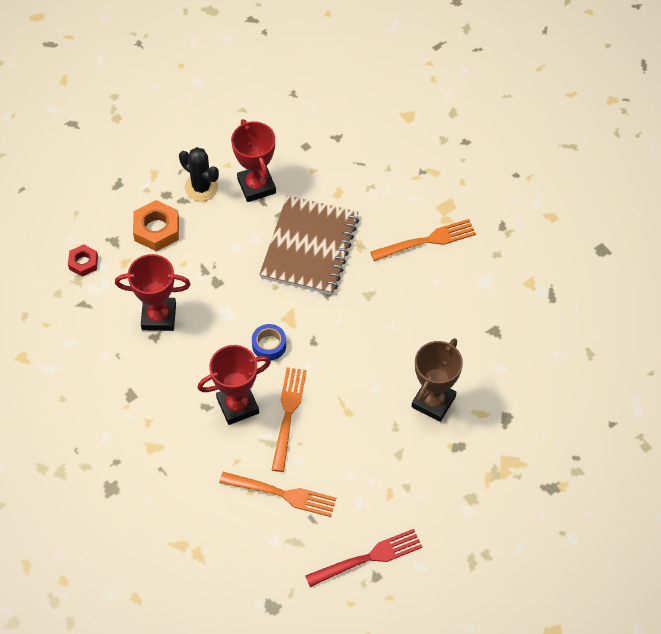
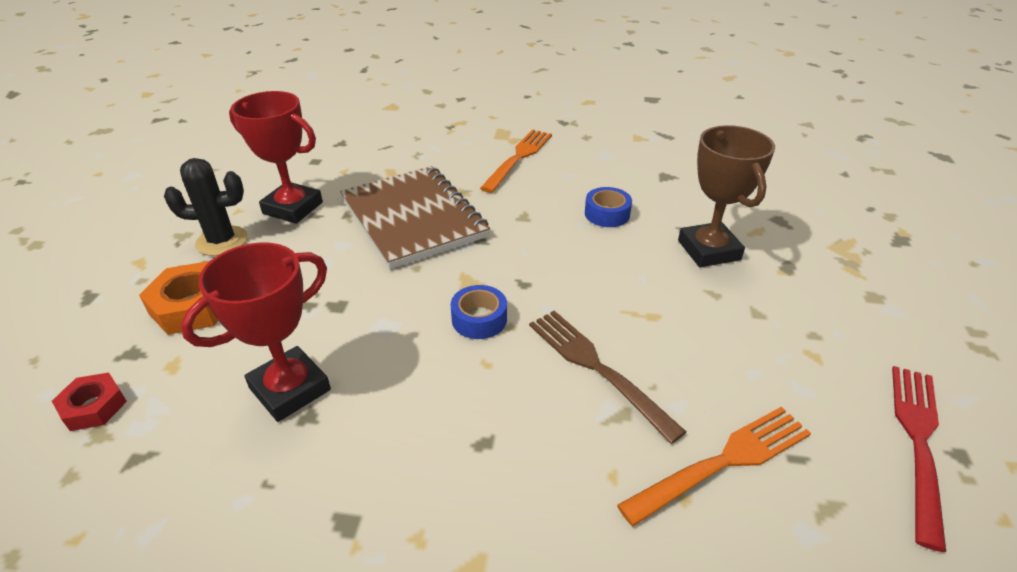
camera: 45 degrees left, 20 degrees down
(237, 405) = (524, 407): red trophy -> none
(288, 415) = (597, 368): orange fork -> brown fork
(416, 331) = (607, 214): none -> blue tape

